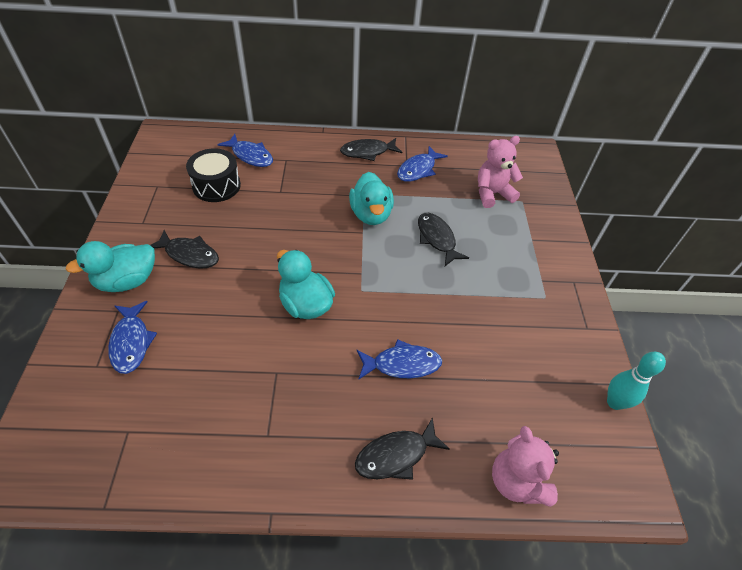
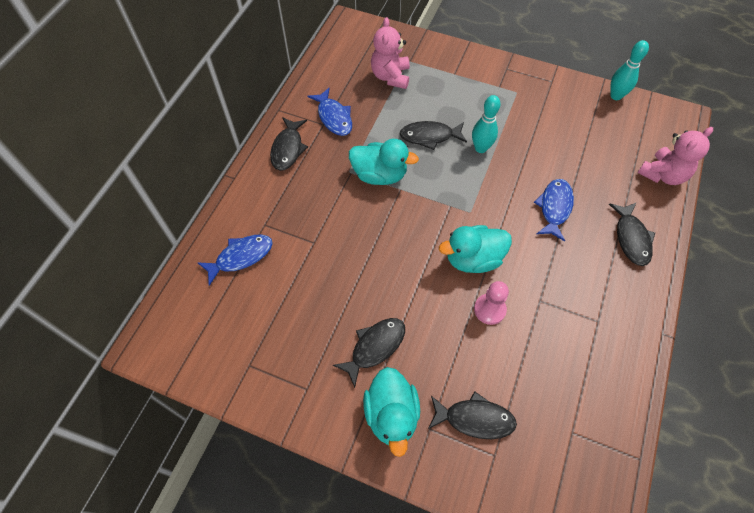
camera: 65 degrees left, 10 degrees up
(131, 342) = (475, 419): blue fish -> black fish
(216, 186) = (277, 301): black drum -> none
(252, 330) = (489, 309): none -> pink pawn
(446, 282) = (481, 148): none -> turquoise bowling pin
(517, 481) = (662, 175): pink teddy bear -> pink teddy bear turned 45 degrees counterclockwise

